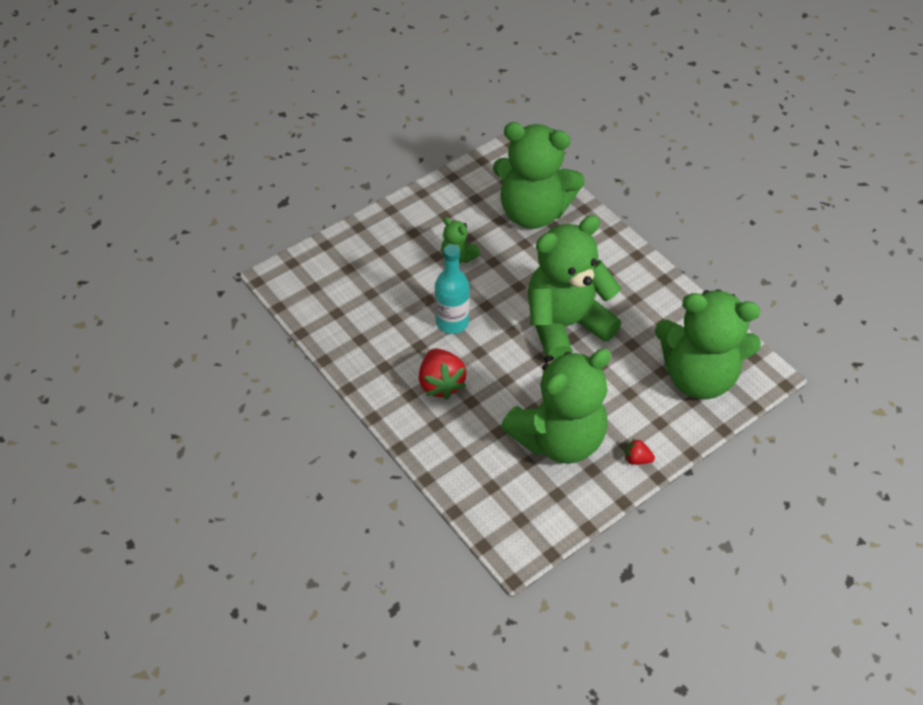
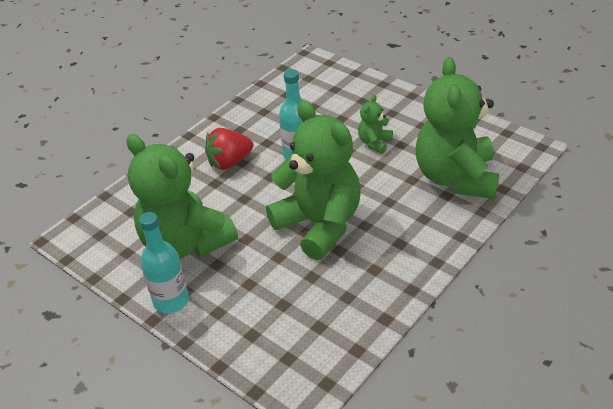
camera: 80 degrees right, 10 degrees down
(637, 459) = (171, 301): red strawberry -> turquoise bottle
(698, 376) = (284, 335): green teddy bear -> none

